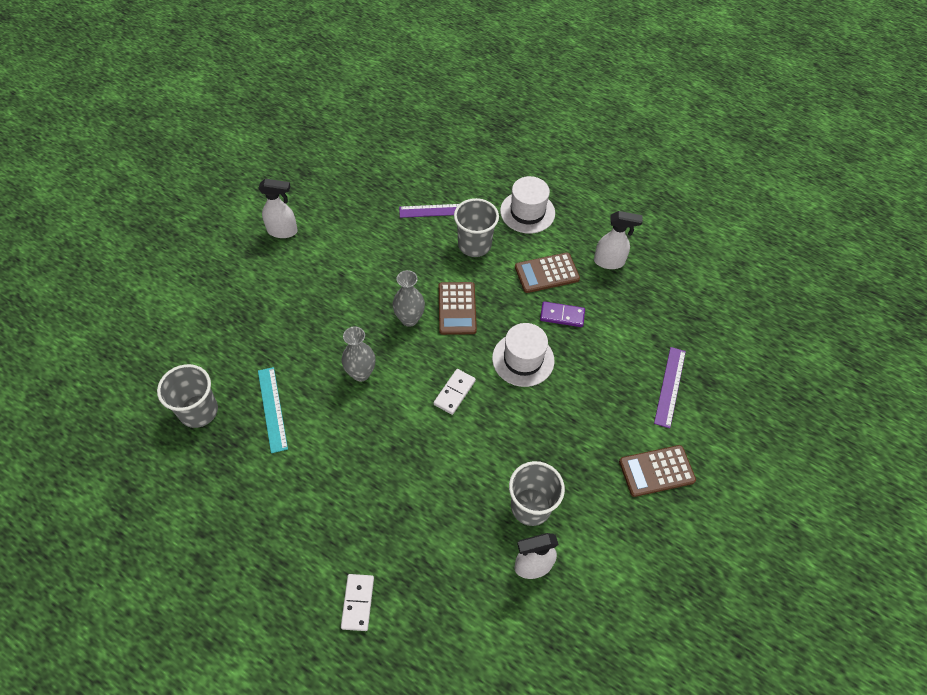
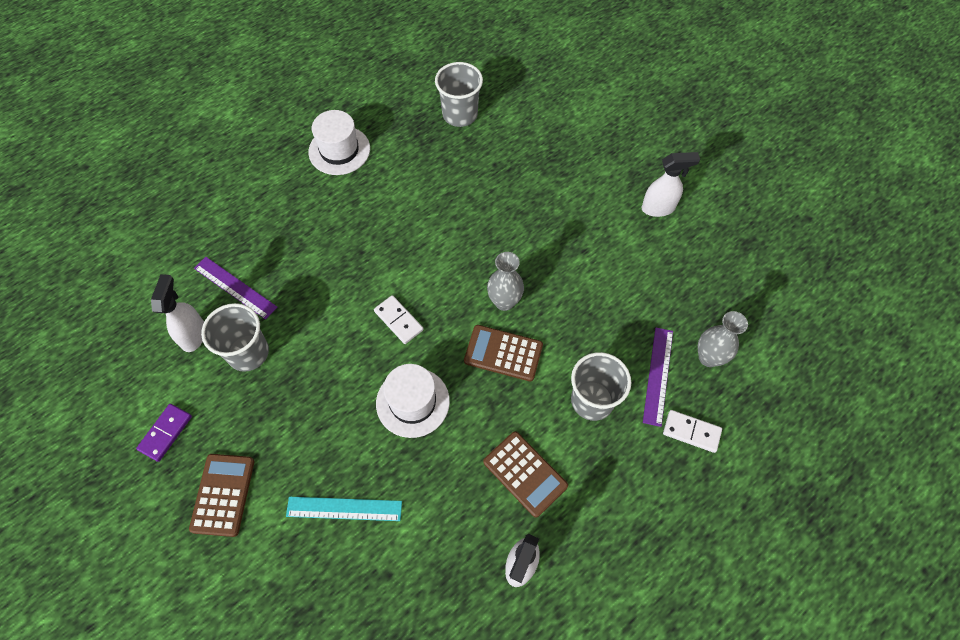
camera: 110 degrees right, 5 degrees up
(272, 409) = (441, 166): turquoise ruler -> turquoise ruler (344, 509)
(283, 231) = (658, 208): white spray bottle -> white spray bottle turned 120 degrees counterclockwise
(358, 602) = (236, 195): white domino -> white domino (691, 432)
(361, 373) = (453, 243): grey vase -> grey vase (708, 357)
(527, 212) = (633, 486): white hat -> white hat (339, 150)
(546, 273) = (525, 474): brown calculator -> brown calculator turned 135 degrees clockwise
(562, 315) = (456, 469): purple domino -> purple domino (165, 433)
(670, 386) = (313, 561): purple ruler -> purple ruler (235, 287)

